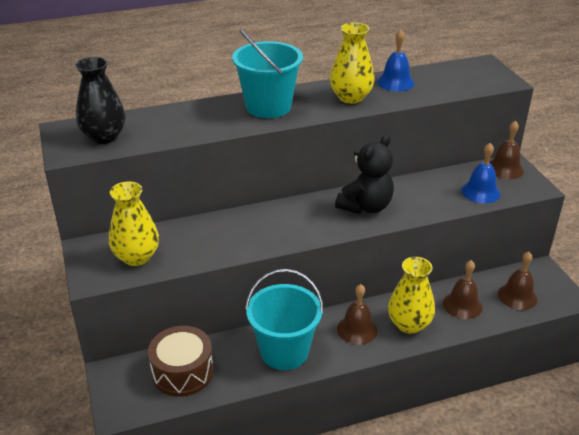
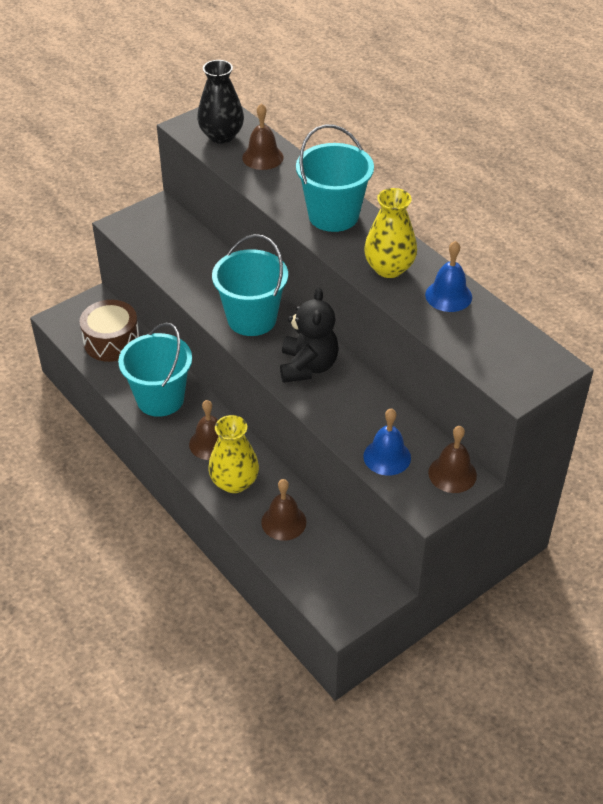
camera: 70 degrees right, 10 degrees up
(136, 257) = (158, 238): yellow vase -> none
(290, 223) = (252, 319): none -> turquoise bucket
(365, 206) = (308, 366): black teddy bear -> black teddy bear turned 105 degrees counterclockwise
(517, 296) = (321, 570): brown bell -> brown bell (262, 157)

